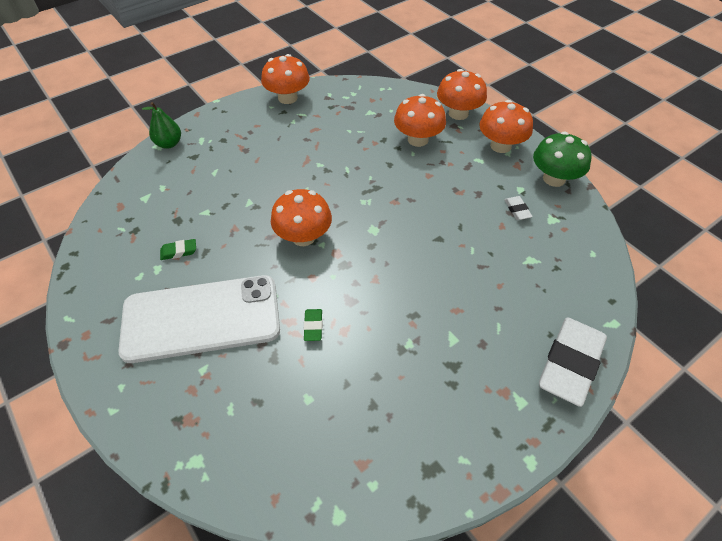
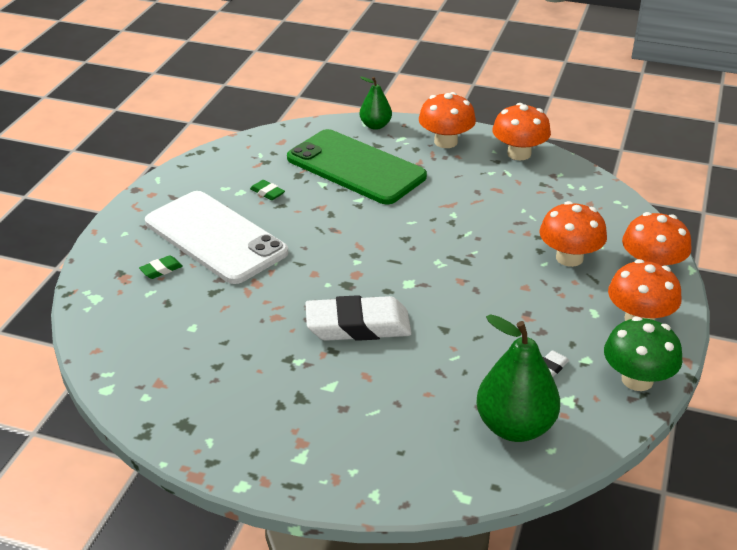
camera: 55 degrees right, 15 degrees down
(208, 182) = (356, 167): none -> green phone
(303, 236) = (354, 247): orange mushroom -> orange mushroom (446, 142)
(313, 326) = (263, 298): green eraser -> green eraser (161, 270)
(561, 258) = (515, 427): none -> green pear
(570, 363) = (377, 478): white eraser -> white eraser (358, 326)

